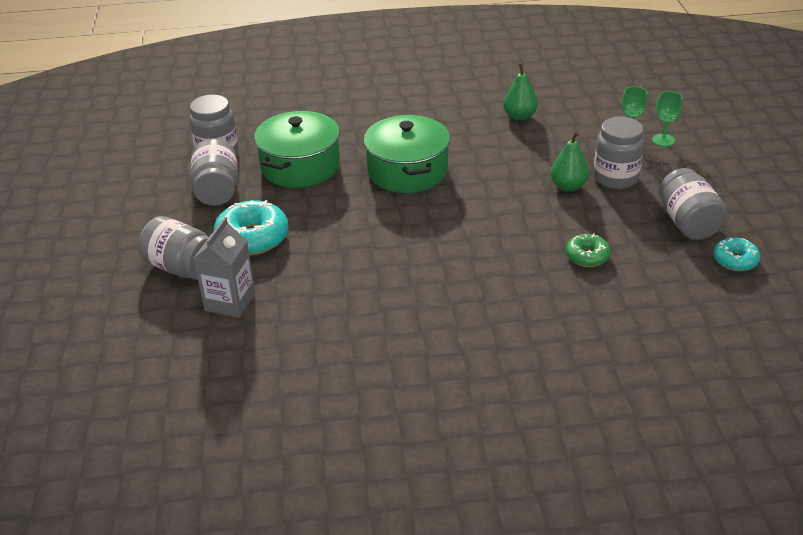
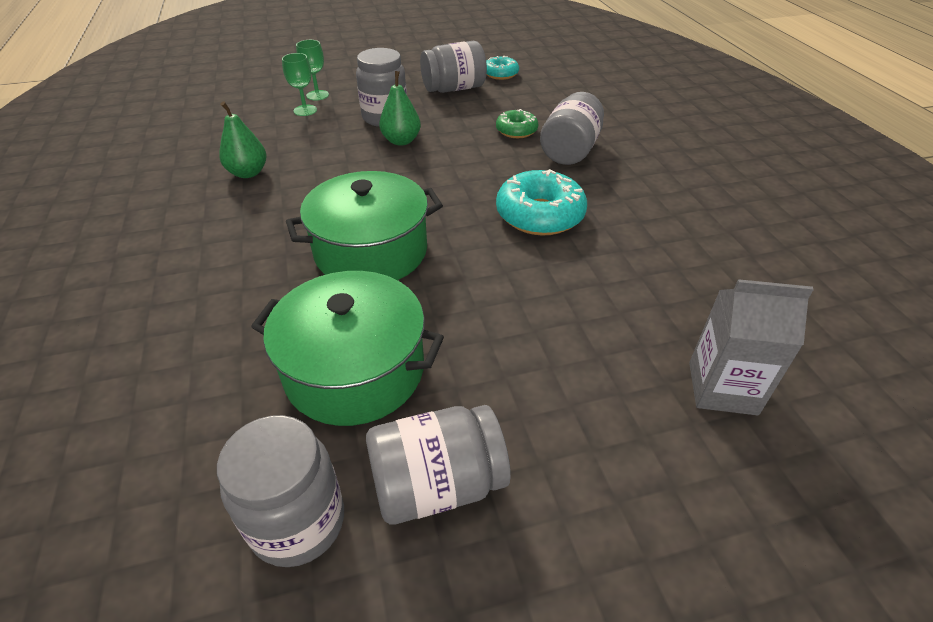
camera: 100 degrees left, 5 degrees up
(182, 267) = (678, 478): grey jar -> grey jar (570, 150)
(252, 238) = (565, 394): turquoise donut -> turquoise donut (539, 215)

